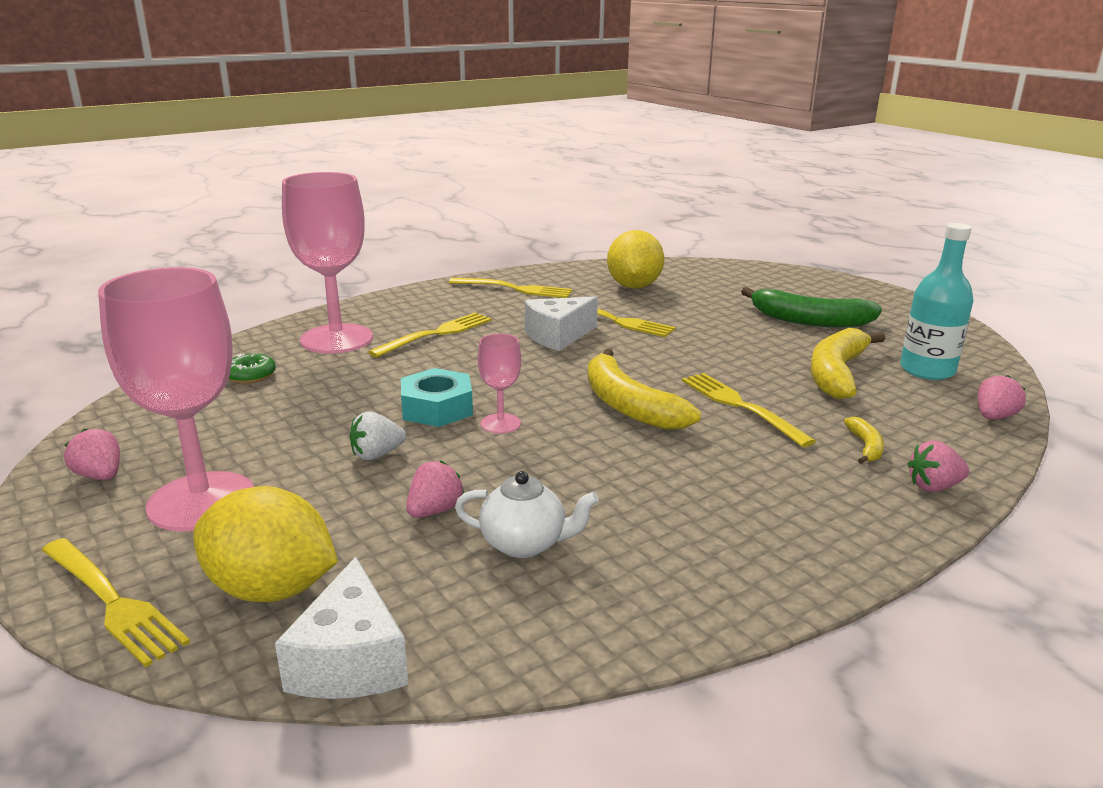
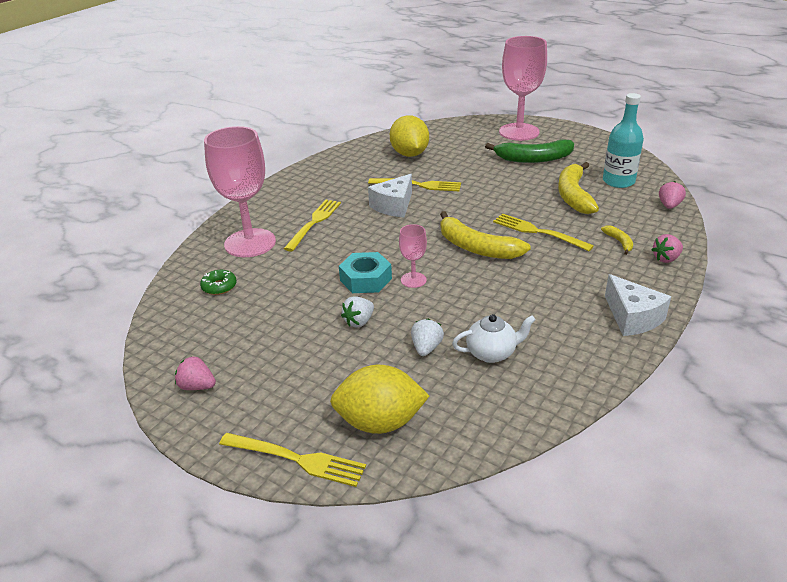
camera: 20 degrees left, 10 degrees up
(201, 501) = (282, 383): pink goblet -> pink goblet (519, 132)
(350, 660) = (460, 446): white cheese -> white cheese (632, 317)
(434, 511) = (426, 348): pink strawberry -> white strawberry
(515, 289) = (334, 173): yellow fork -> none

